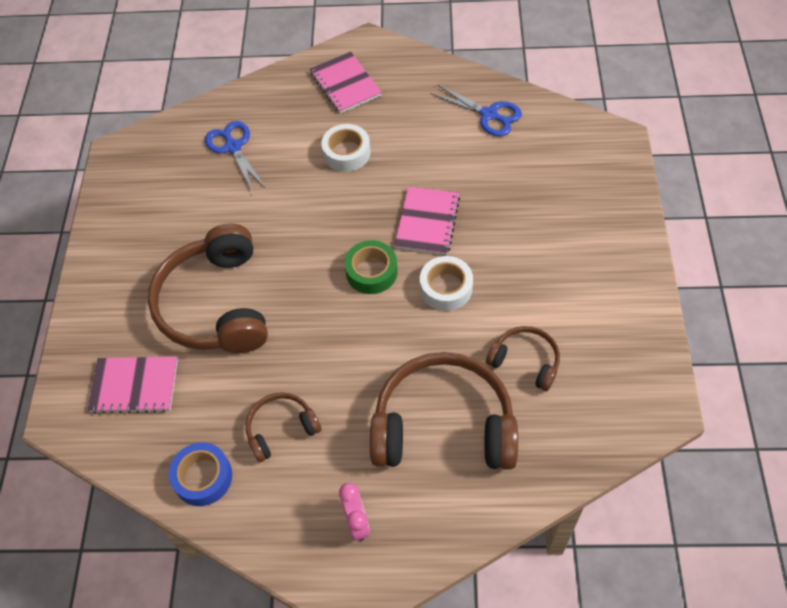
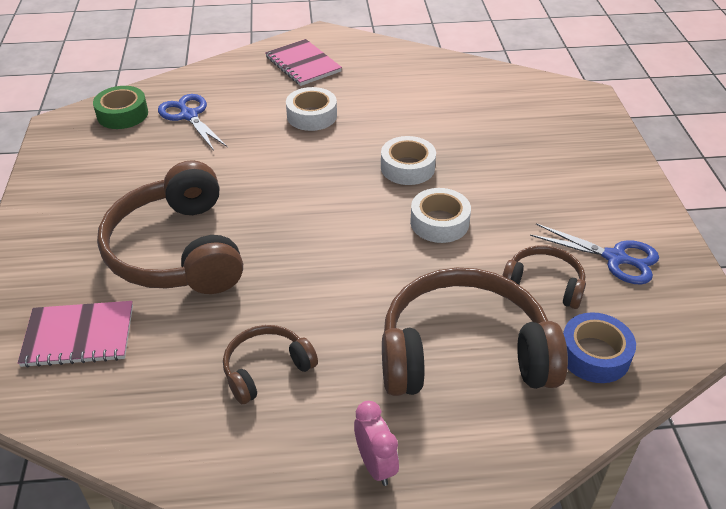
camera: 10 degrees left, 15 degrees down
(203, 477) = (169, 429): blue tape -> blue tape (594, 354)
(371, 272) = (354, 212): green tape -> green tape (122, 114)
(427, 222) = (407, 167): pink notebook -> white tape
(489, 115) = (453, 82): blue scissors -> blue scissors (615, 258)

